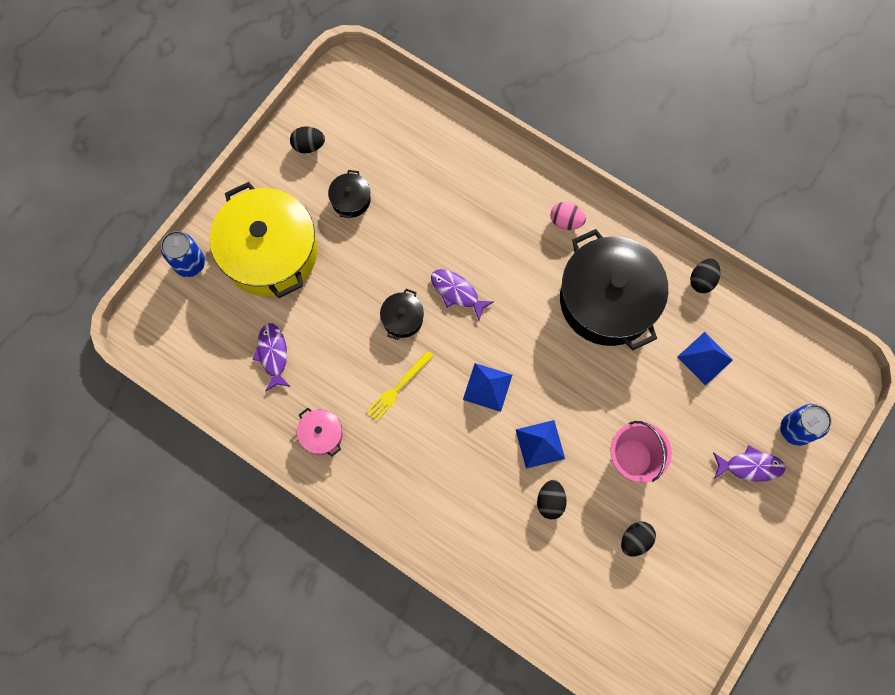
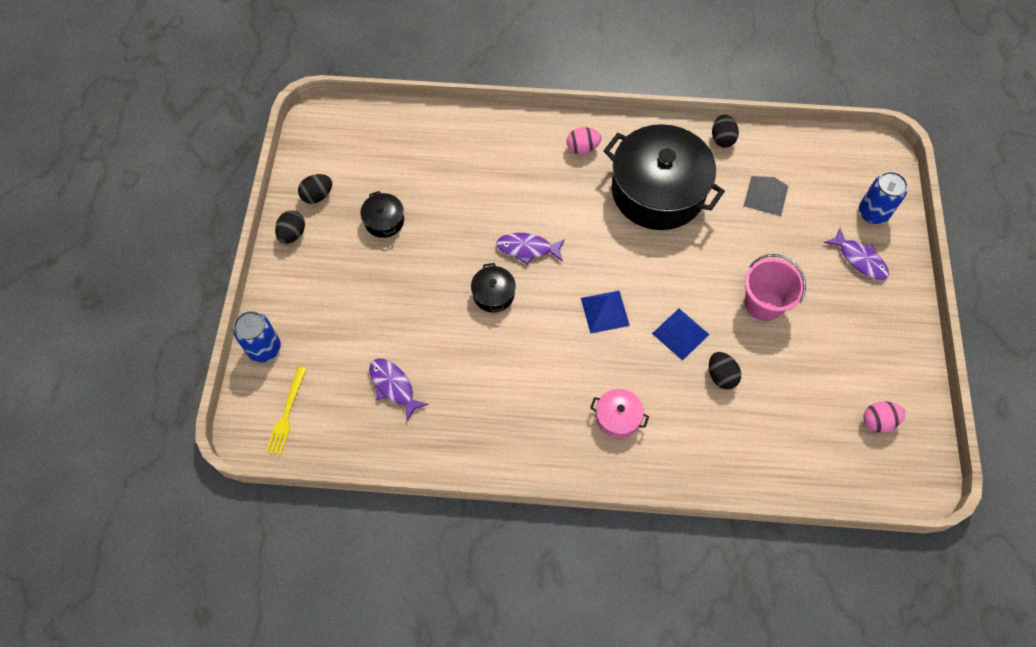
camera: 30 degrees left, 10 degrees down
(270, 252) = (336, 300): yellow pot -> none
(321, 434) = (483, 431): pink pot -> pink pot (617, 418)
(398, 387) = (527, 353): yellow fork -> yellow fork (287, 413)
(635, 540) = (811, 368): black egg -> black egg (292, 234)
(660, 620) = (878, 421): none -> pink egg
(705, 358) = (766, 195): blue pyramid -> grey pyramid
(750, 466) = (859, 259): purple fish -> purple fish turned 75 degrees clockwise

